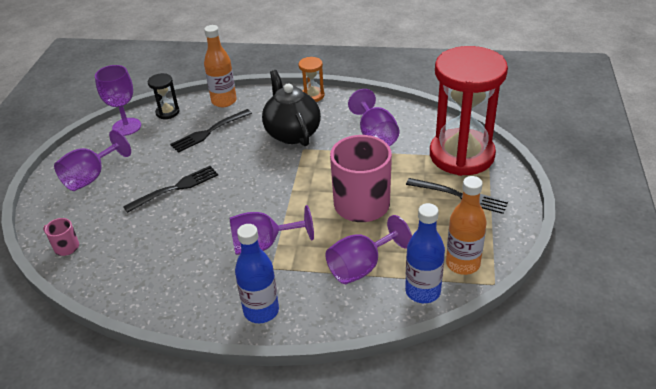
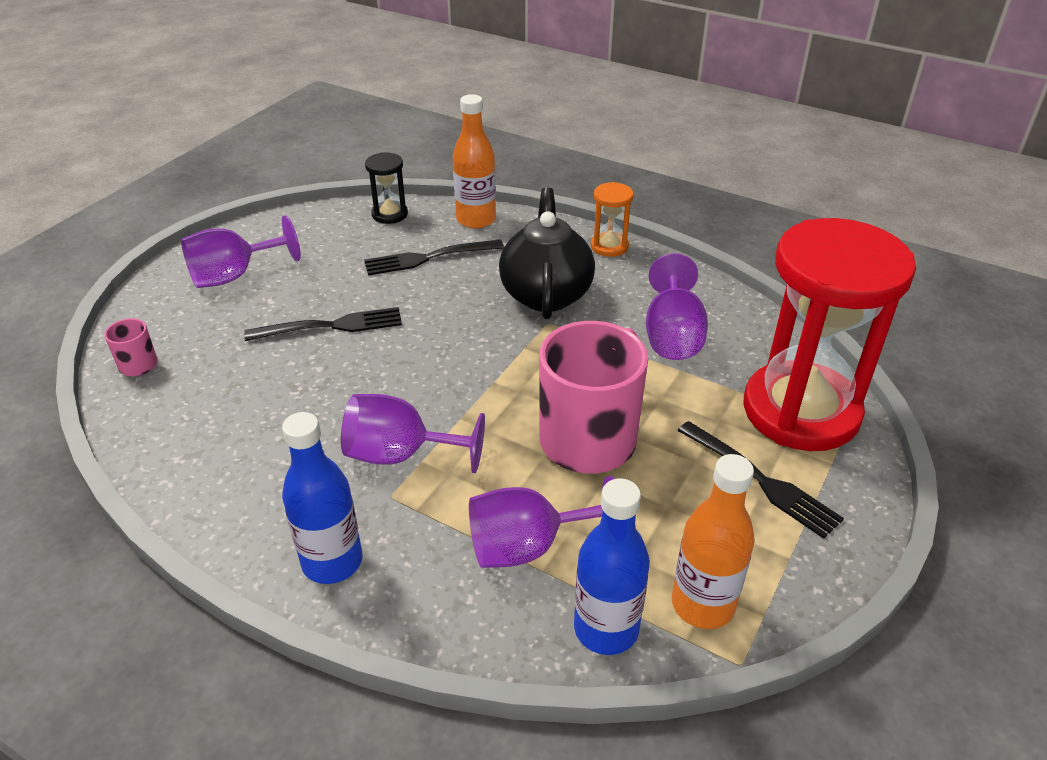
camera: 20 degrees right, 0 degrees up
(126, 127) = (324, 219): purple goblet -> none

